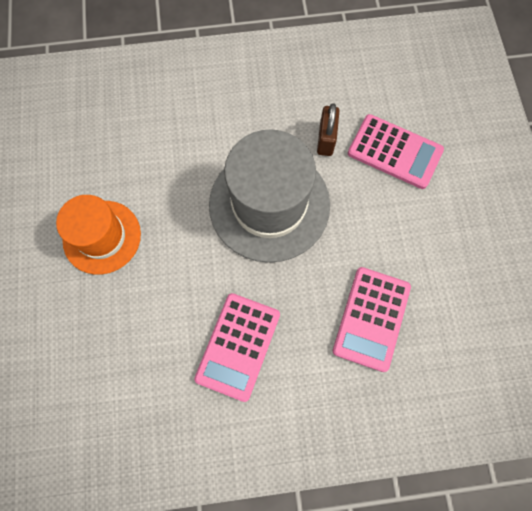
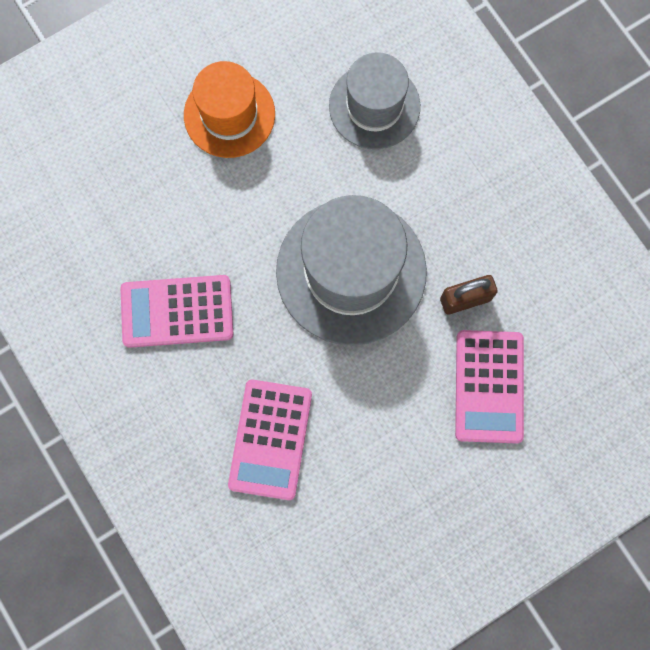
camera: 65 degrees right, 5 degrees up
(154, 135) = (374, 106): none -> grey hat
(371, 318) = (270, 439): pink calculator -> pink calculator turned 75 degrees counterclockwise

